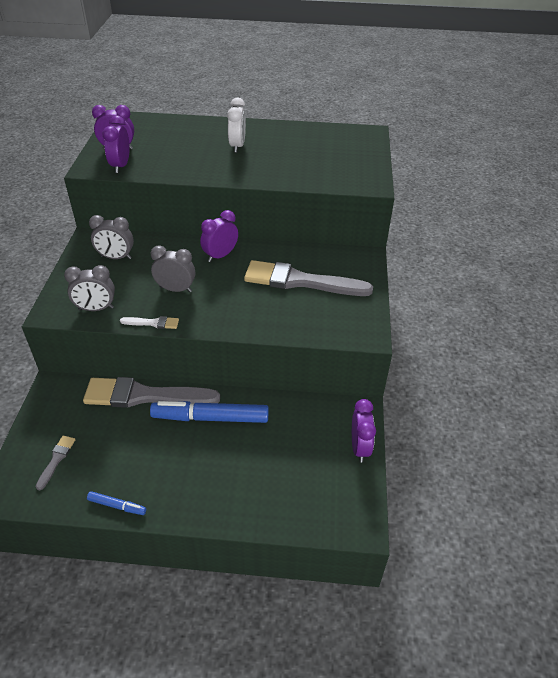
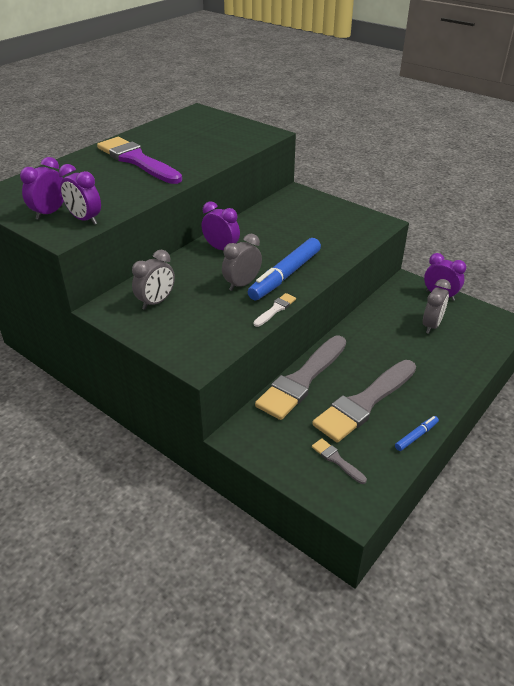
camera: 55 degrees left, 5 degrees down
(96, 309) = (222, 335): grey clock -> grey clock (431, 325)
(210, 418) = (358, 352): blue marker -> blue marker (285, 275)
(220, 255) = (221, 248): purple clock -> purple clock turned 135 degrees clockwise
(237, 146) = (137, 160): white clock -> purple brush
(300, 281) = (296, 226): grey brush -> grey brush (364, 403)

